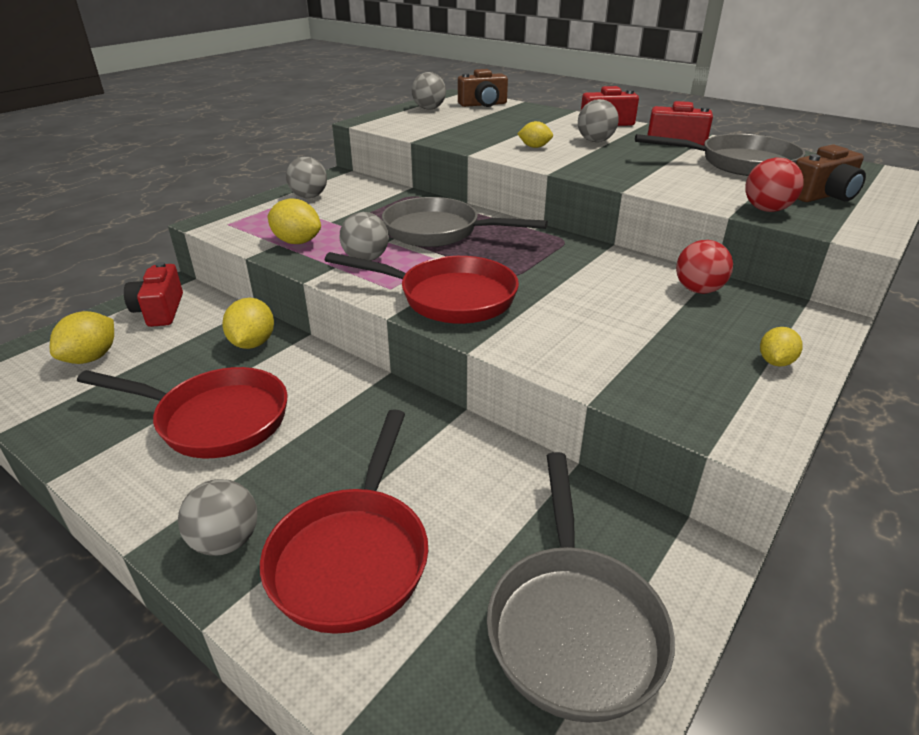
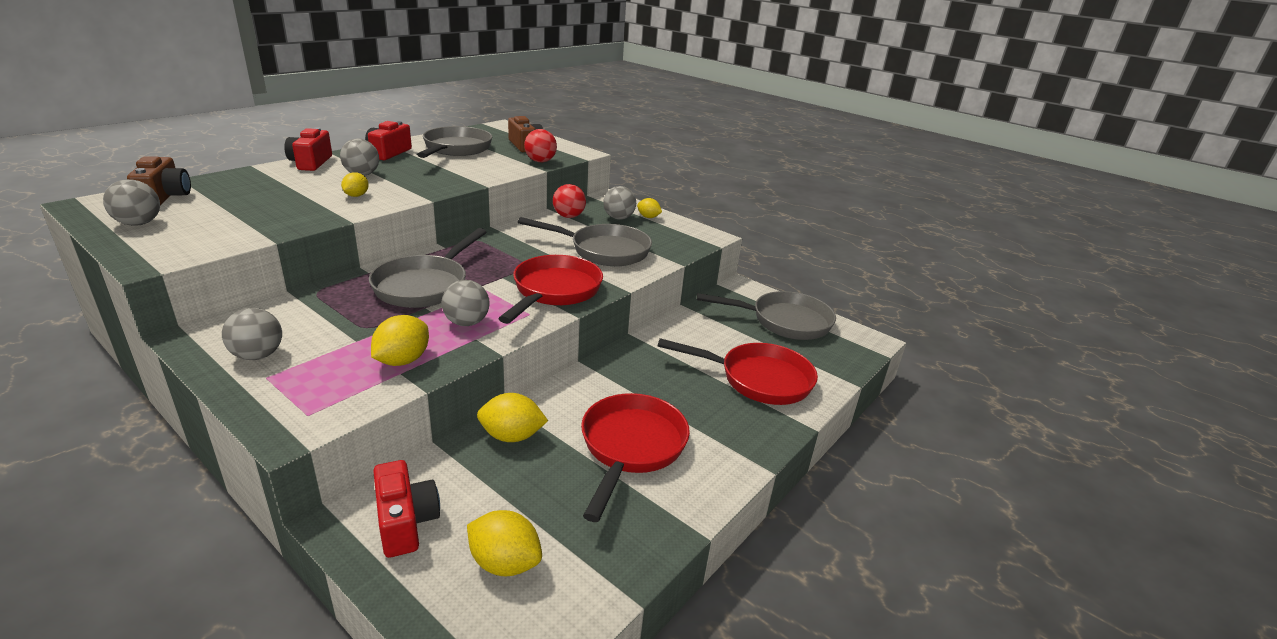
camera: 90 degrees left, 5 degrees down
(160, 310) = (406, 522): red camera -> red camera turned 105 degrees counterclockwise
(226, 541) = (756, 428): grey ball -> grey ball (618, 218)
(593, 325) = (604, 251): none -> grey pan

